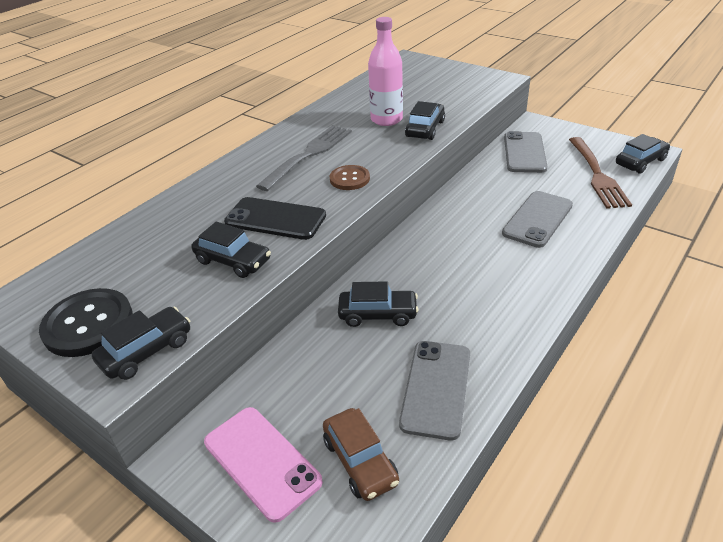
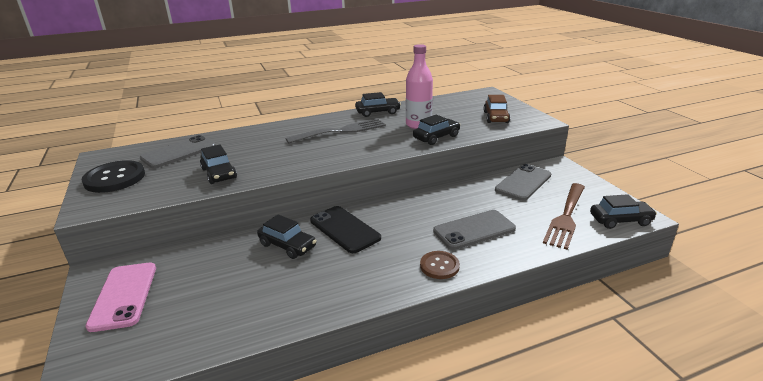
camera: 30 degrees right, 10 degrees down
(146, 351) = (118, 201): black car -> black car (377, 112)
(275, 219) = (271, 160): black phone -> black phone (344, 229)
(349, 179) = (345, 152): brown button -> brown button (439, 266)
(360, 461) = (168, 324): brown car -> brown car (496, 117)
(436, 388) = (263, 305): grey phone -> grey phone (179, 152)

